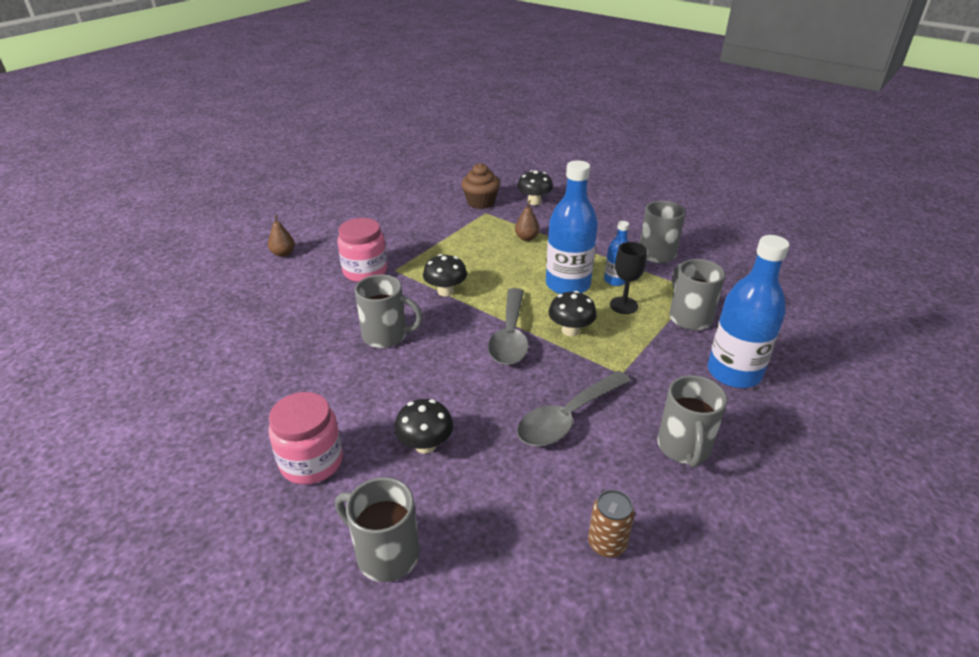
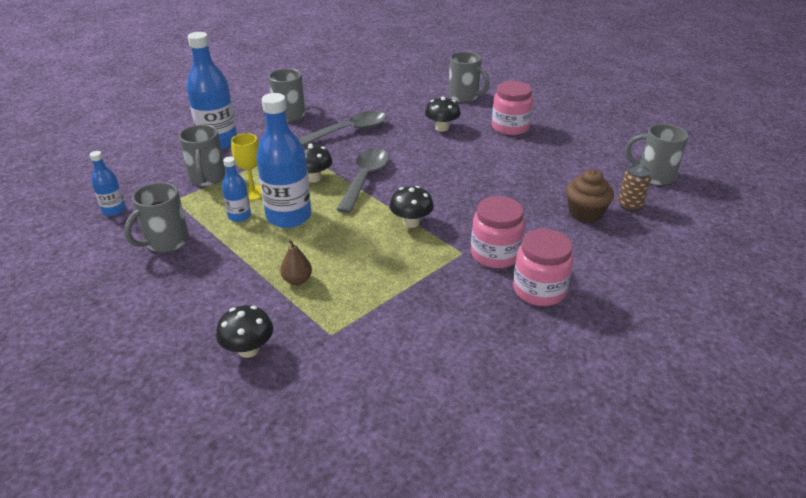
camera: 170 degrees left, 0 degrees up
(283, 253) = (600, 290): brown pear -> none
(333, 249) = (539, 290): none -> pink jar
(386, 336) = (468, 189): grey mug -> grey mug (654, 176)
(480, 202) = (329, 358): brown cupcake -> brown cupcake (585, 213)
(607, 543) = (358, 91): brown can -> brown can (630, 205)
(623, 305) = (253, 193): black goblet -> yellow goblet
(739, 274) = (114, 210): none -> blue bottle

